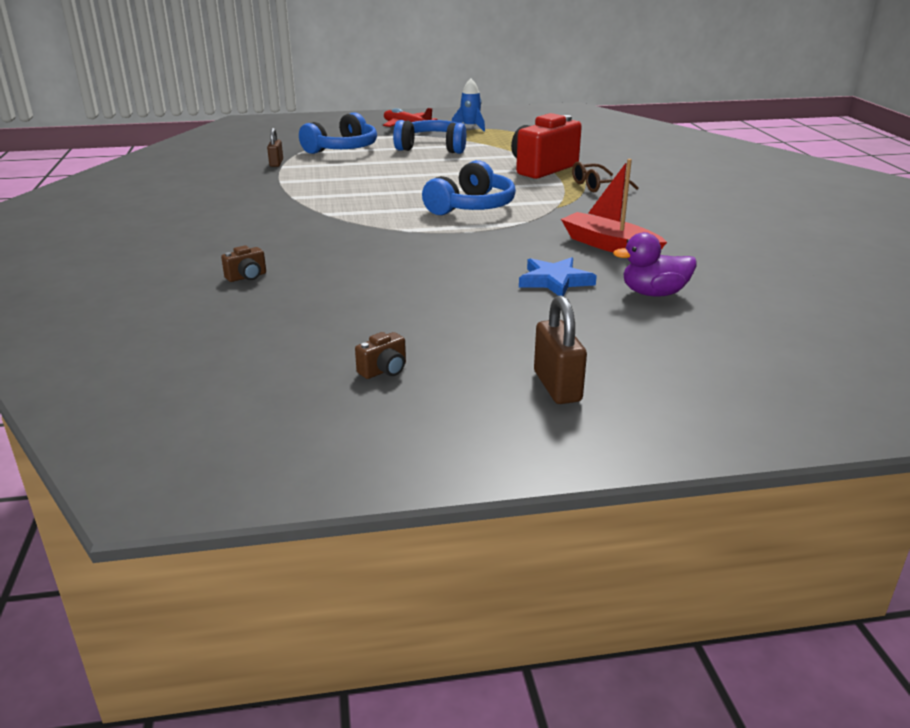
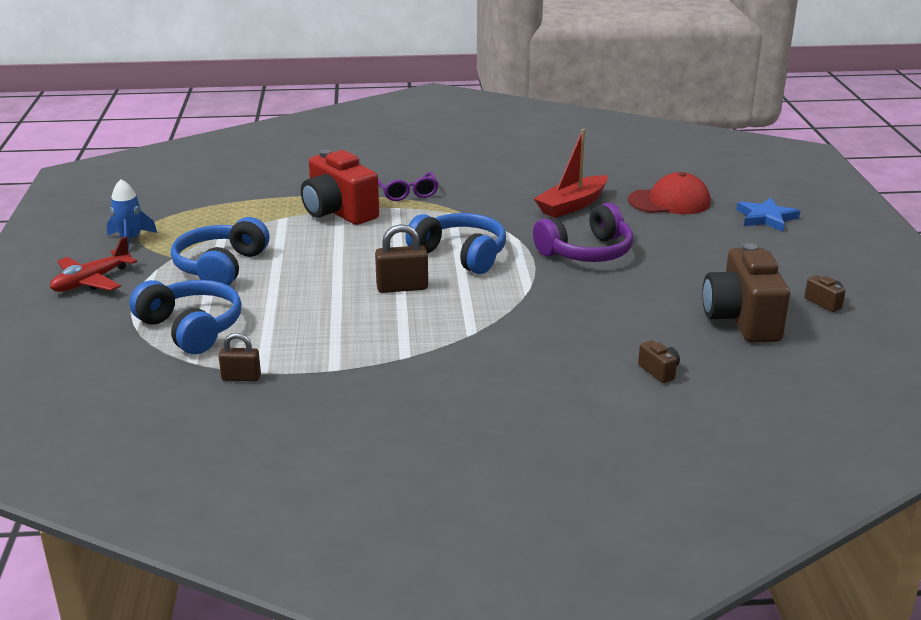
camera: 85 degrees left, 0 degrees up
(342, 318) = (741, 320): none -> brown camera
(492, 251) = (587, 252): none -> purple headphones
(555, 281) = (650, 232): blue star -> blue star (766, 218)
(557, 386) = (824, 246): brown padlock -> brown padlock (402, 287)
(597, 186) = (407, 193): brown glasses -> purple glasses
(653, 293) = (669, 201): purple duck -> red cap

